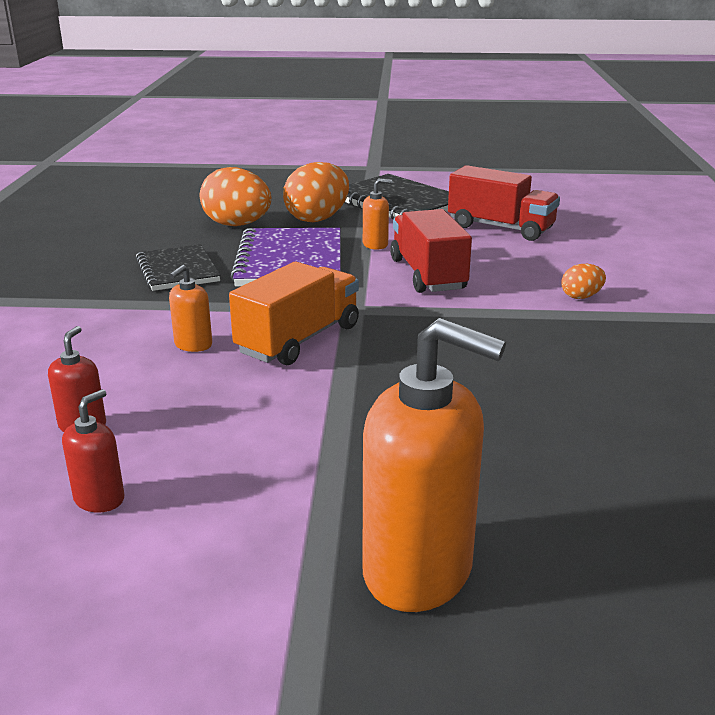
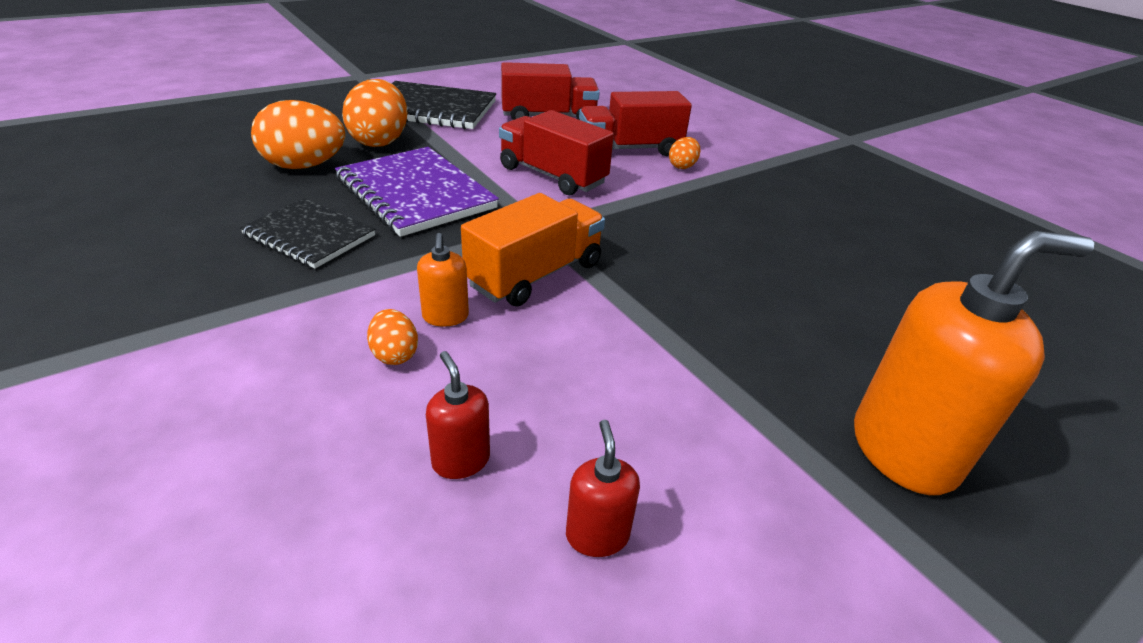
camera: 40 degrees left, 10 degrees up
(129, 355) = (394, 354): none -> orange egg
(298, 339) = (535, 274): orange truck -> orange truck turned 45 degrees clockwise
(375, 244) = (470, 156): orange soap dispenser -> none
(545, 270) = (629, 149): none -> red truck

